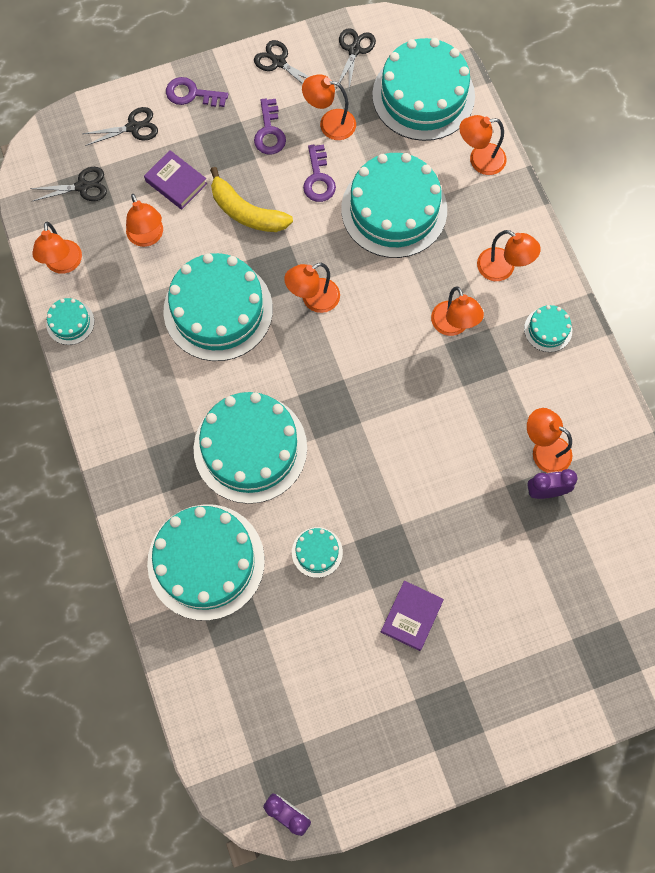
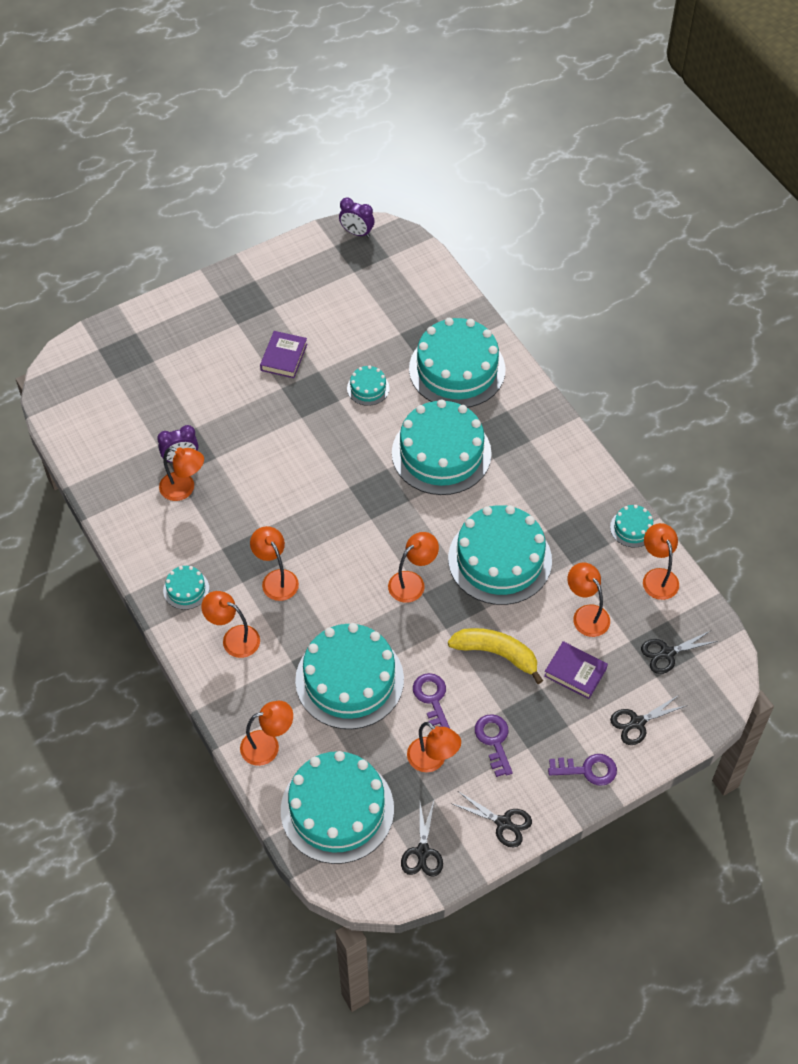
camera: 170 degrees right, 15 degrees down
(329, 123) = (432, 760): orange lamp -> orange lamp turned 45 degrees clockwise

